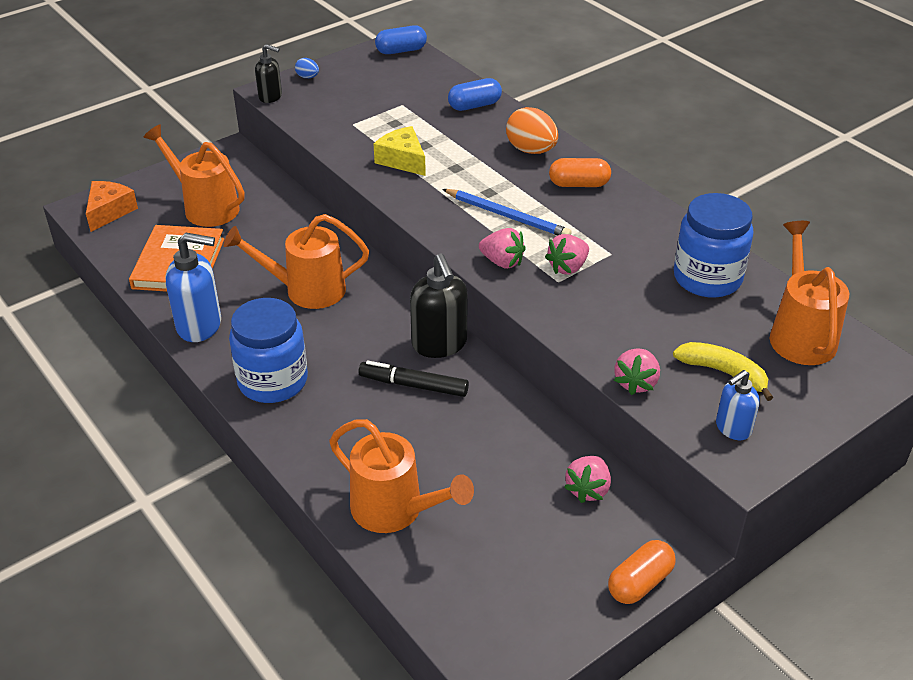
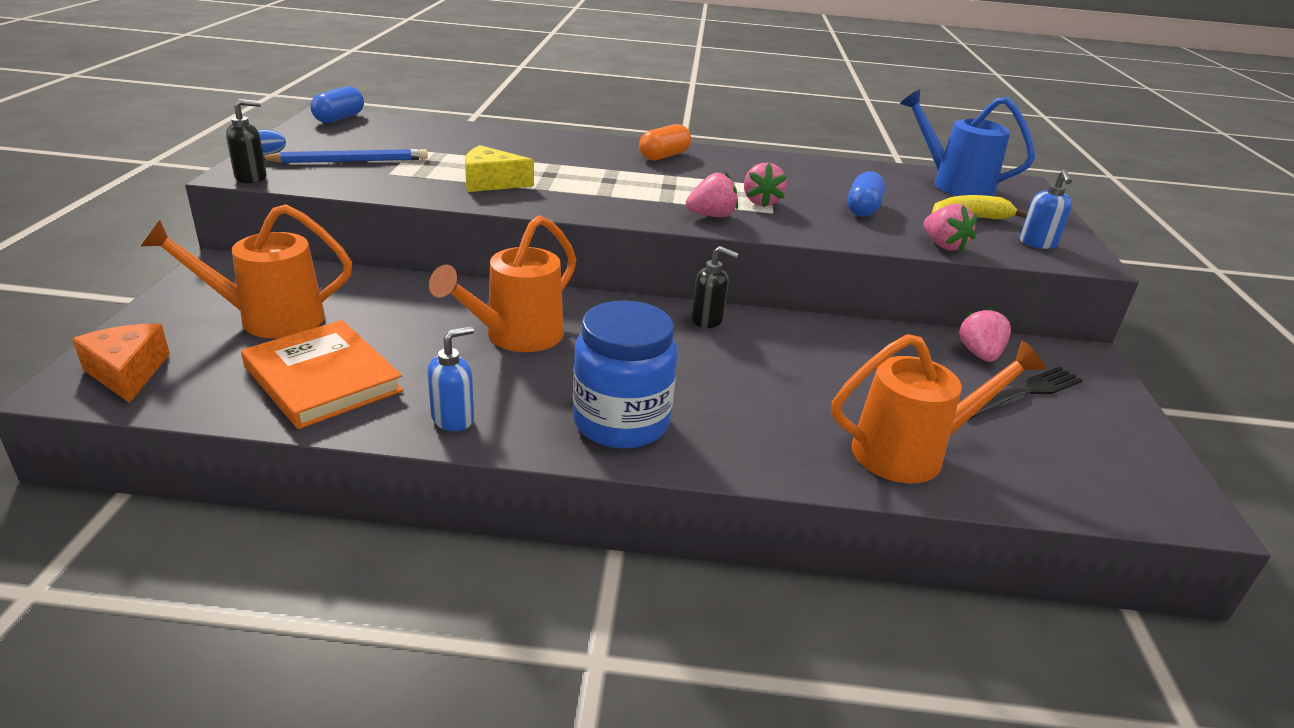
camera: 50 degrees left, 10 degrees down
(200, 326) = (453, 419): blue soap dispenser -> blue soap dispenser, size x0.59
(413, 385) = (744, 357): black marker -> none
(439, 344) = (707, 320): black soap dispenser -> black soap dispenser, size x0.59
(474, 105) = (483, 135): blue capsule -> blue capsule (863, 209)
(507, 216) = (654, 189): blue pencil -> blue pencil (349, 161)
(531, 150) = (587, 148): orange egg -> none
(557, 534) = (1022, 393): none -> black fork
(588, 489) = (979, 354): pink strawberry -> pink strawberry turned 150 degrees counterclockwise
(640, 583) = (1114, 389): orange capsule -> none
(707, 278) = (850, 177): blue jar -> none
(799, 333) = (953, 184): orange watering can -> blue watering can

